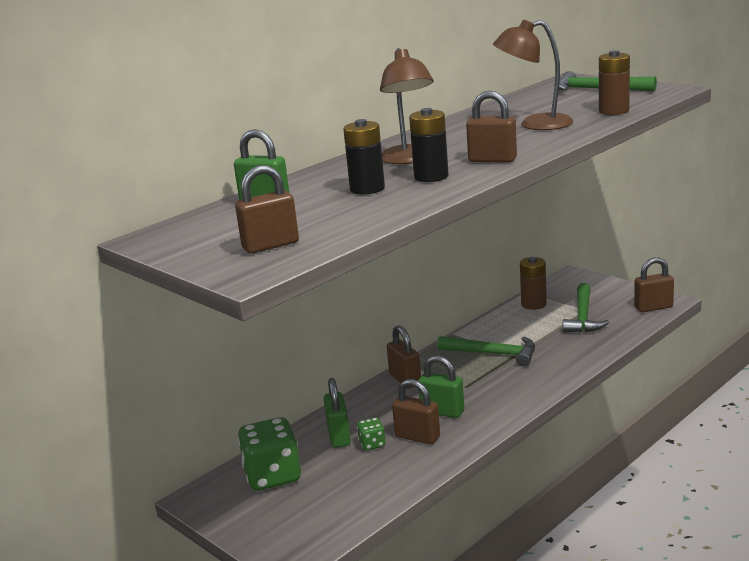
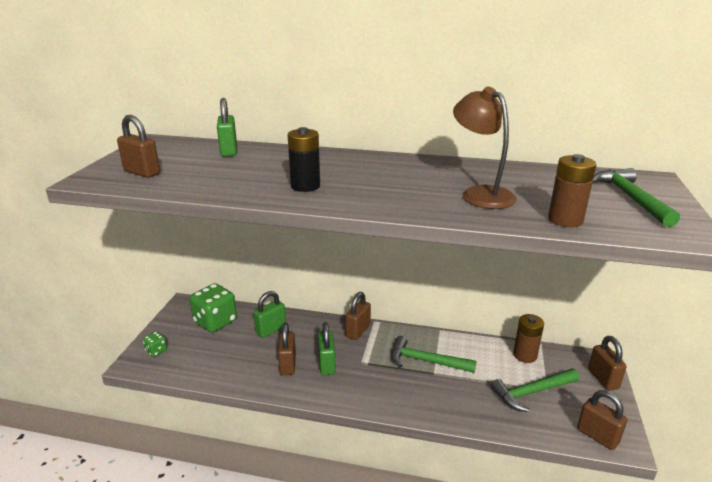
camera: 55 degrees right, 5 degrees up
(367, 189) = (266, 172): black battery -> none
(372, 444) = (269, 347): green dice -> green dice (156, 351)
(409, 159) = (343, 170): brown lamp -> none
(492, 160) = (362, 198): brown padlock -> brown padlock (603, 379)
(493, 354) = (426, 361): green hammer -> green hammer turned 120 degrees clockwise

